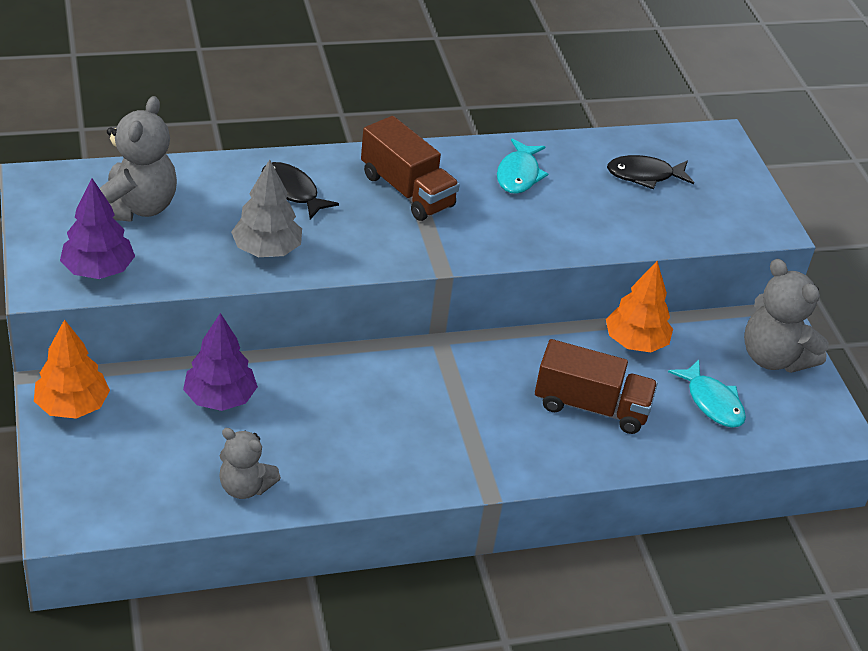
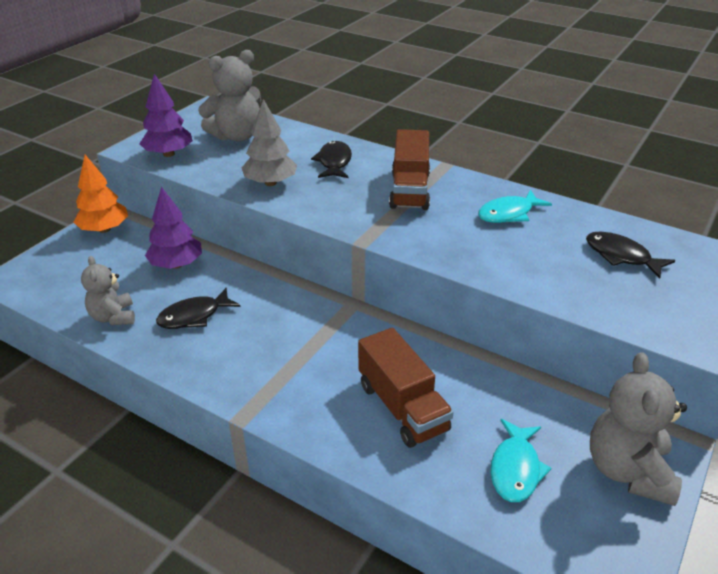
camera: 50 degrees right, 5 degrees down
(320, 438) = (194, 316): none -> black fish
(635, 342) = (503, 385): orange tree -> none

